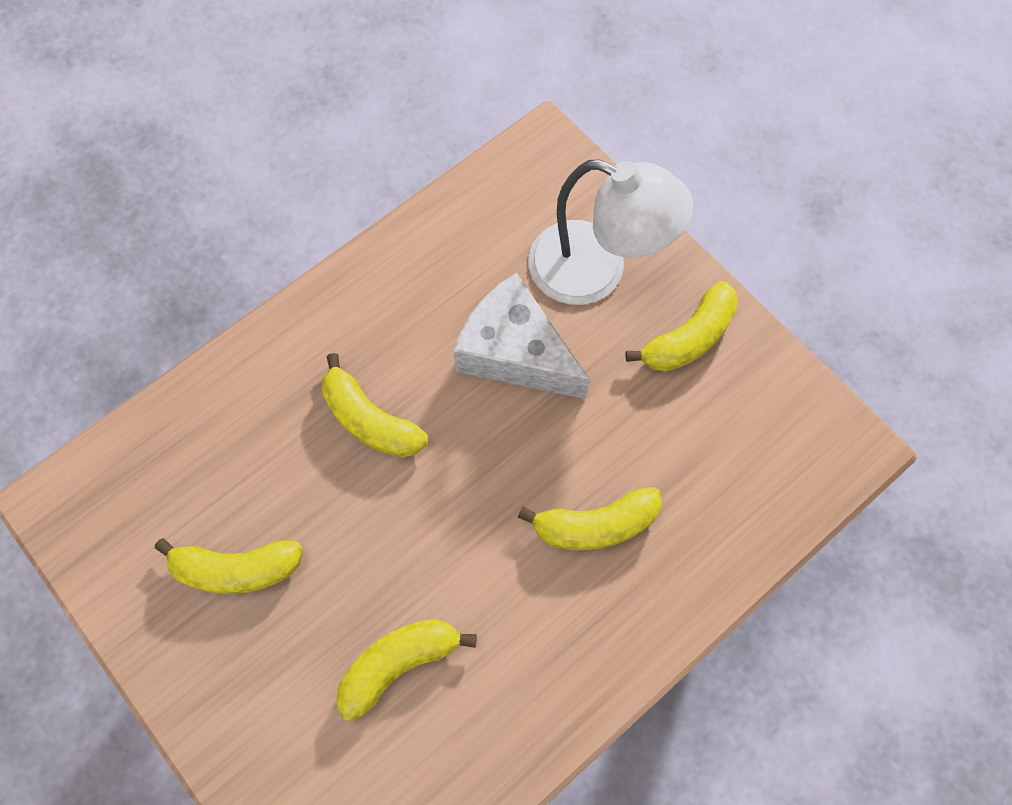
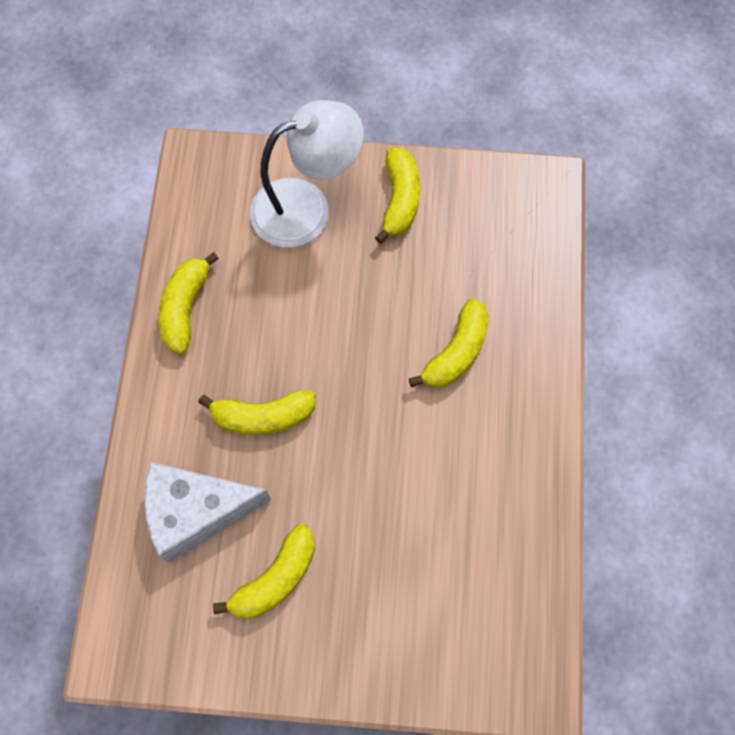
camera: 45 degrees left, 0 degrees up
(399, 664) = (428, 534): yellow banana -> yellow banana (185, 308)
(515, 352) = (308, 297): white cheese -> white cheese (196, 512)

